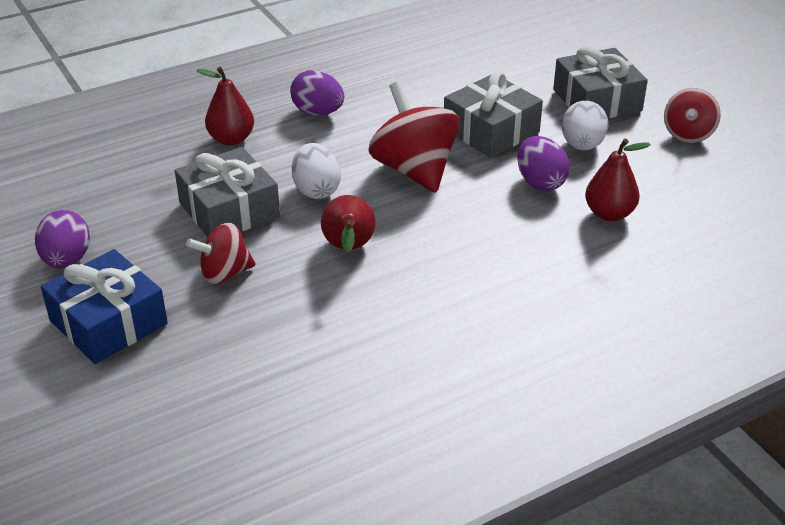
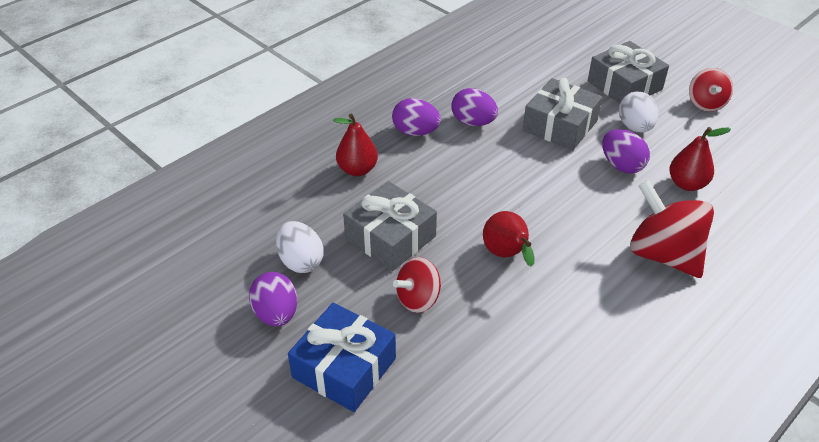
camera: 15 degrees left, 5 degrees up
(316, 190) = (452, 205): white egg -> white egg (301, 261)
(390, 112) = (473, 122): none -> purple egg
(414, 170) = (520, 172): red spinning top -> red spinning top (663, 254)

